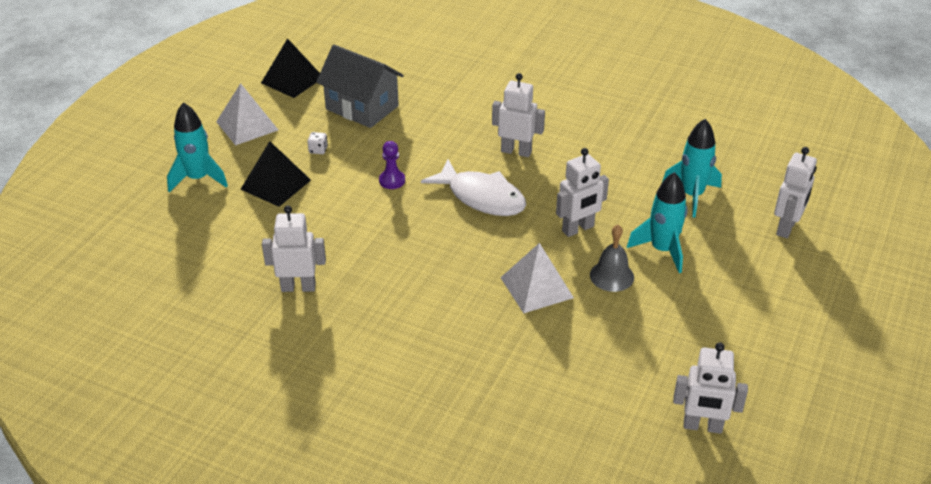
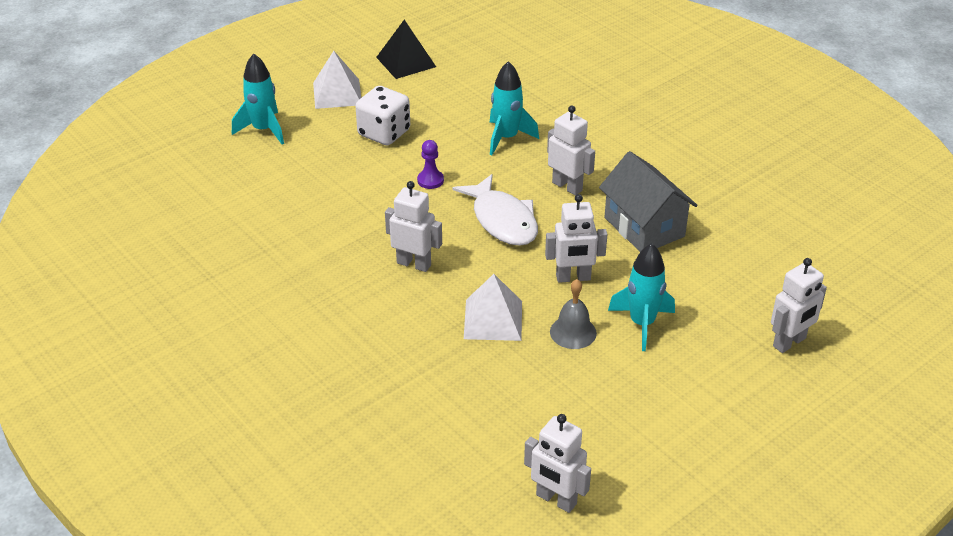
camera: 25 degrees right, 0 degrees up
(275, 184) = (325, 154): black pyramid -> none
(298, 287) = (282, 251): white robot -> white robot (414, 264)
(318, 150) = (384, 133): white dice -> white dice, size x2.47
(362, 107) = (451, 104): grey house -> grey house (644, 227)
(692, 195) = (713, 280): turquoise rocket -> turquoise rocket (506, 138)

